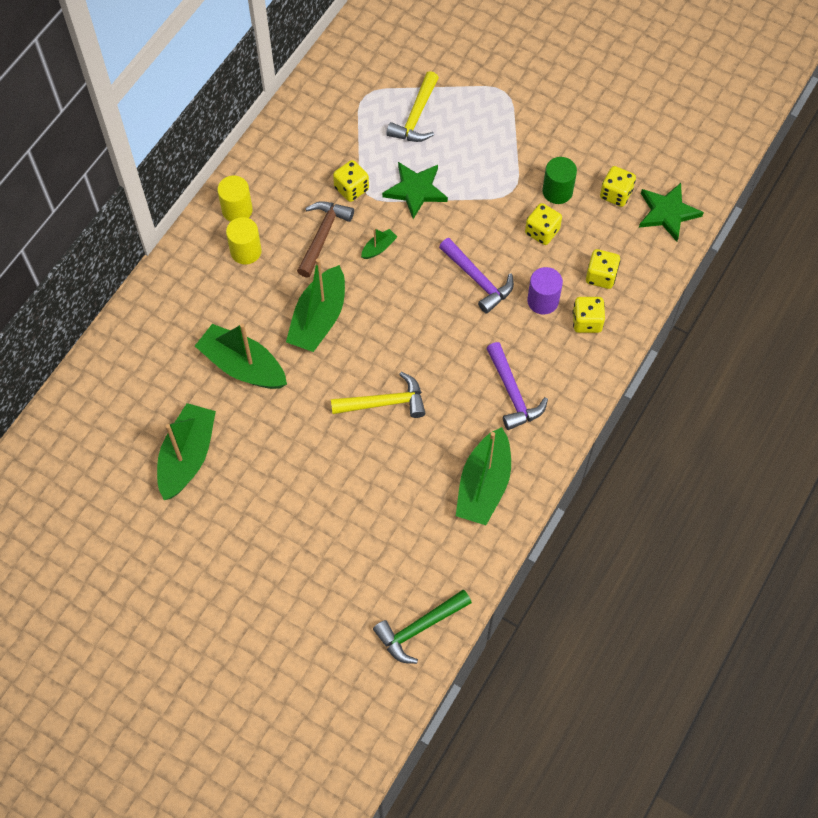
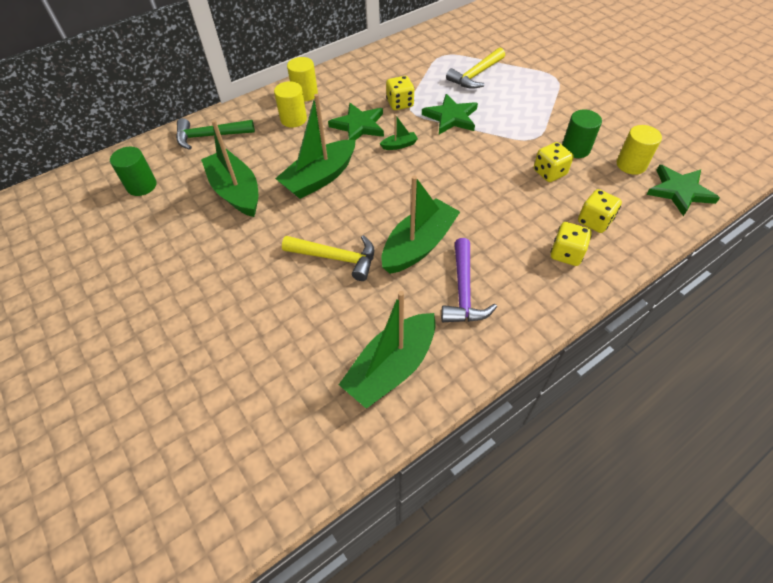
camera: 25 degrees right, 10 degrees down
(138, 395) = (141, 186): none -> green cylinder
(187, 457) = (141, 243): green boat -> green boat (419, 245)
(322, 236) = (359, 126): brown hammer -> green star
(419, 628) = (236, 499): green hammer -> green hammer (210, 136)
(478, 280) = (473, 190): purple hammer -> none
(543, 301) = (528, 224): purple cylinder -> none
(615, 194) = (631, 165): yellow dice -> yellow cylinder

